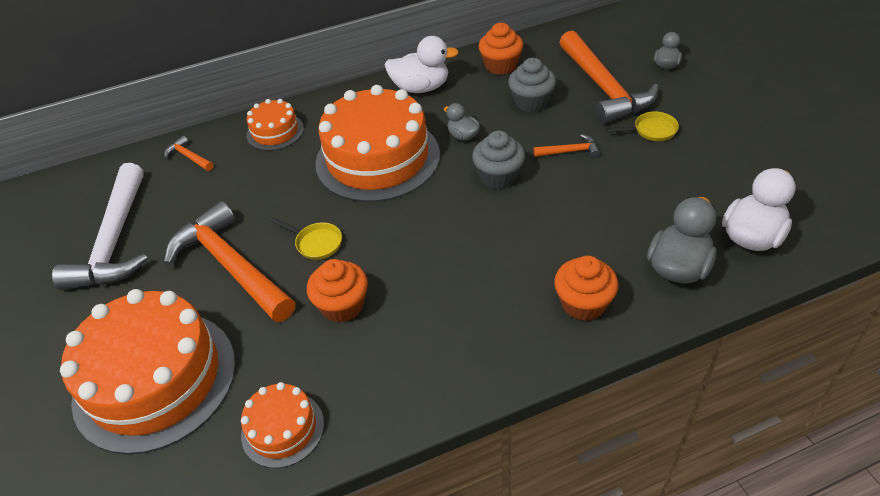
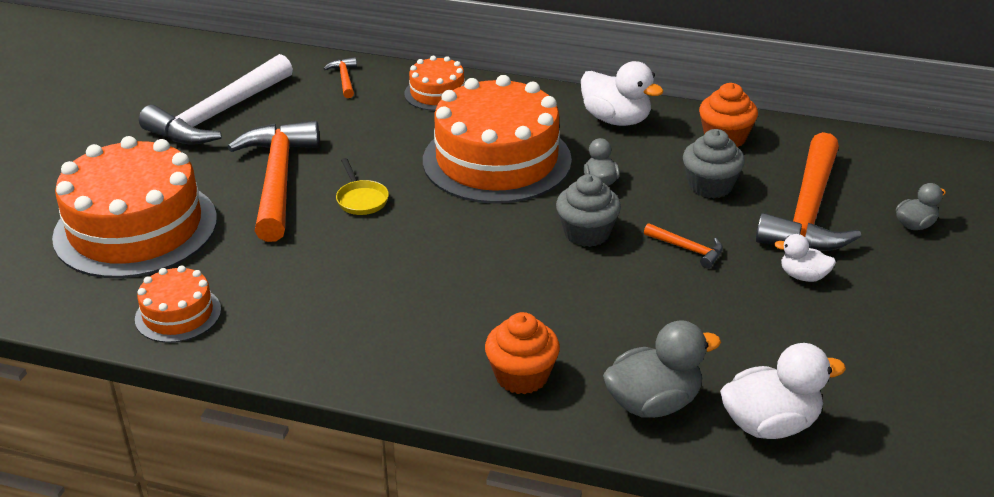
camera: 35 degrees right, 10 degrees down
(342, 305) = (323, 257): orange cupcake -> none
(651, 130) = (803, 276): yellow pan -> white duck

